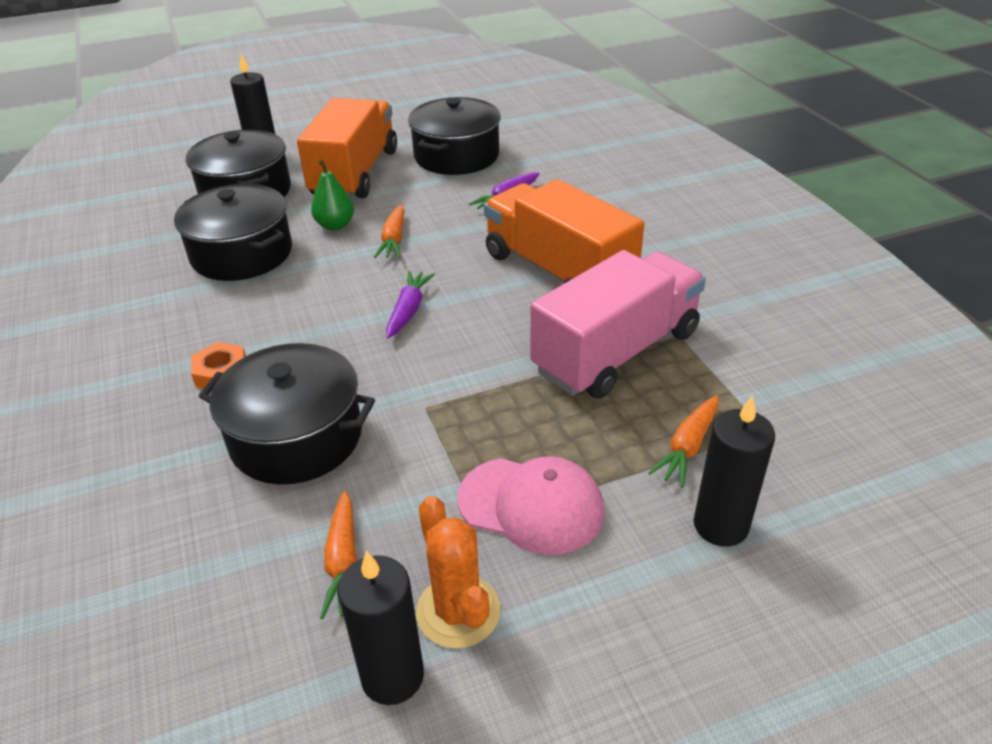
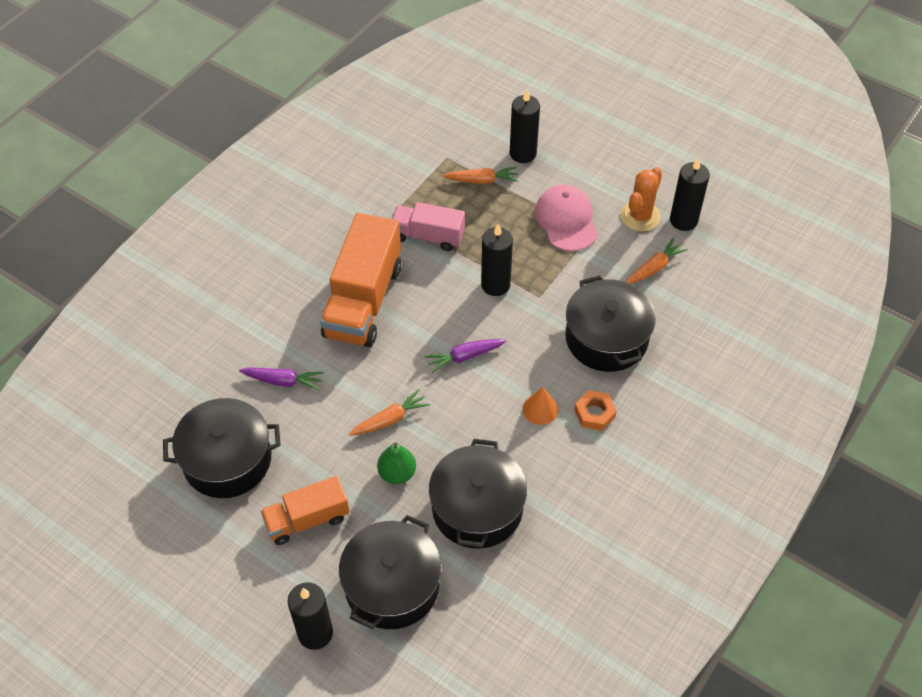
camera: 125 degrees left, 15 degrees up
(280, 335) = (540, 409): none -> orange cone
(355, 174) = (307, 519): orange truck -> orange truck, size x0.59
(483, 376) = (495, 285): none -> black candle
(616, 352) = (428, 236): pink truck -> pink truck, size x0.59

